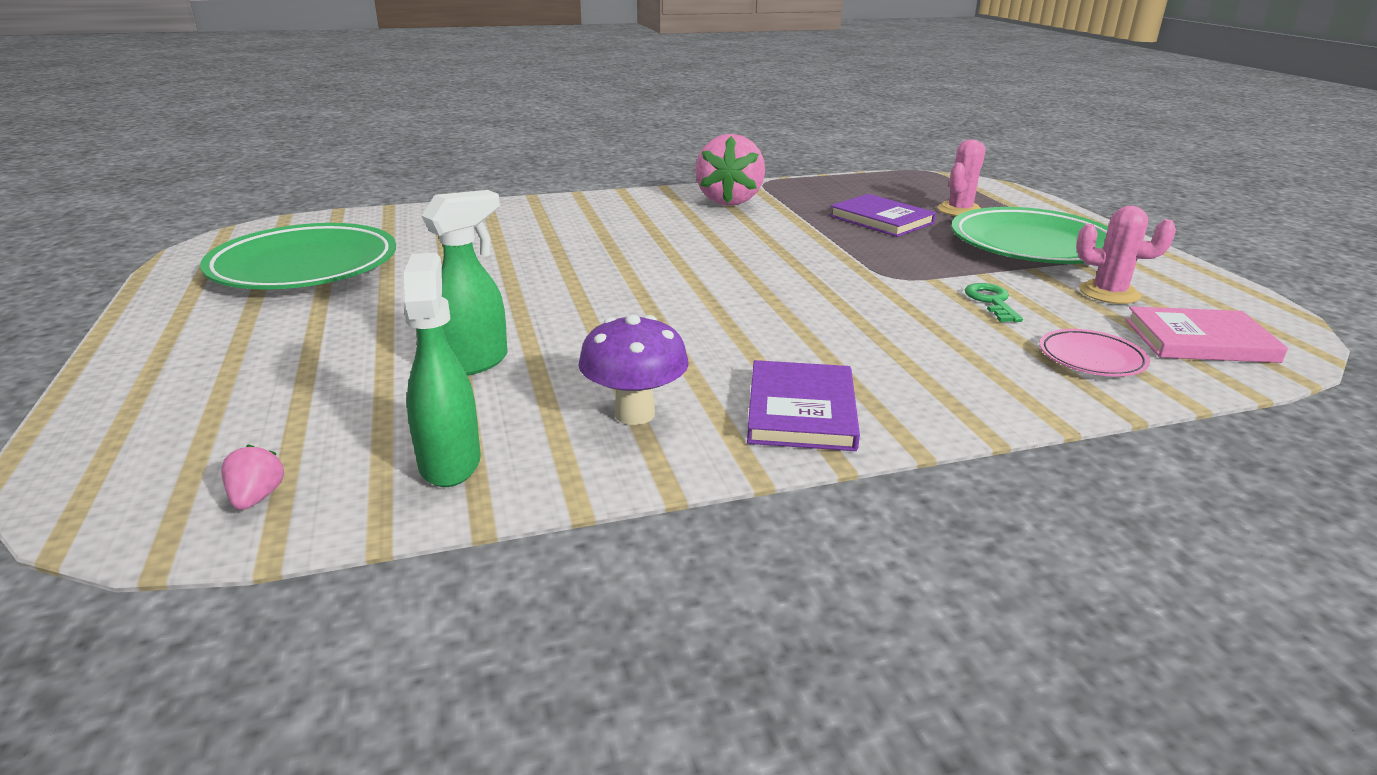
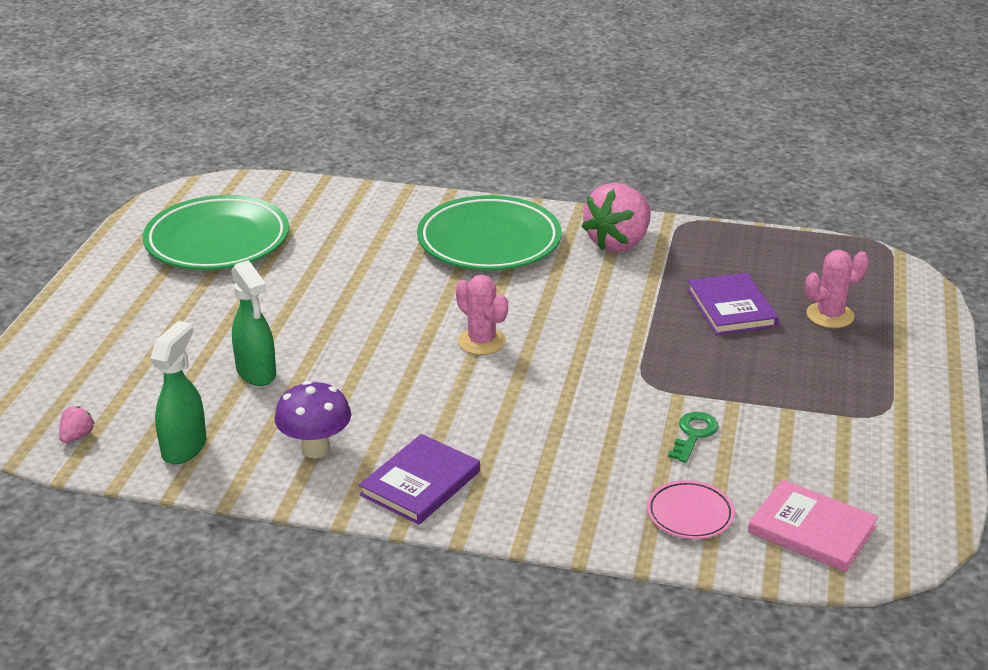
camera: 30 degrees right, 5 degrees up
(474, 363) = (256, 373): green spray bottle -> green spray bottle turned 75 degrees clockwise
(1033, 246) = (832, 383): green plate -> green plate (489, 241)
(1109, 293) = (814, 458): pink cactus -> pink cactus (481, 341)

